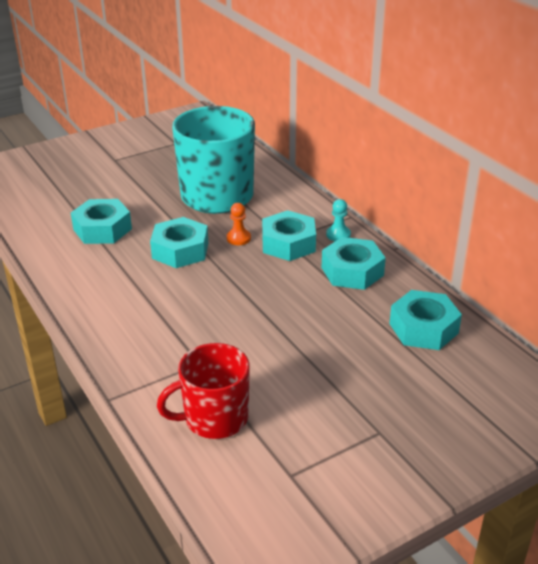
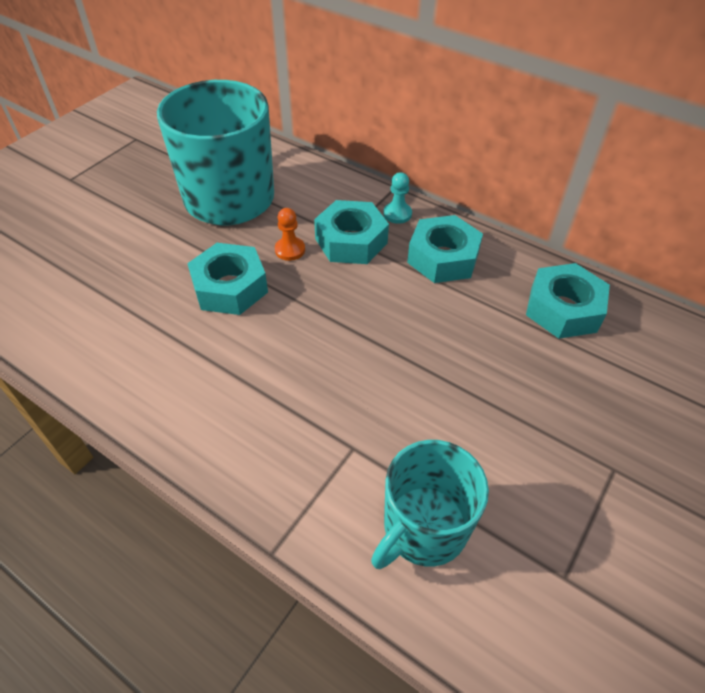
camera: 25 degrees left, 15 degrees up
(102, 229) = (111, 285): turquoise nut -> none
(214, 418) = (423, 528): red mug -> turquoise mug

